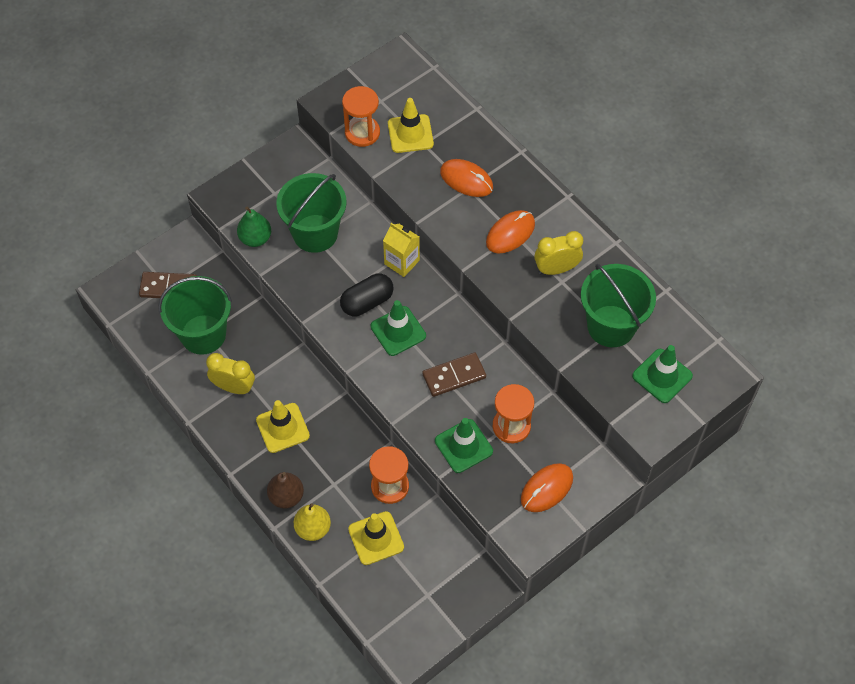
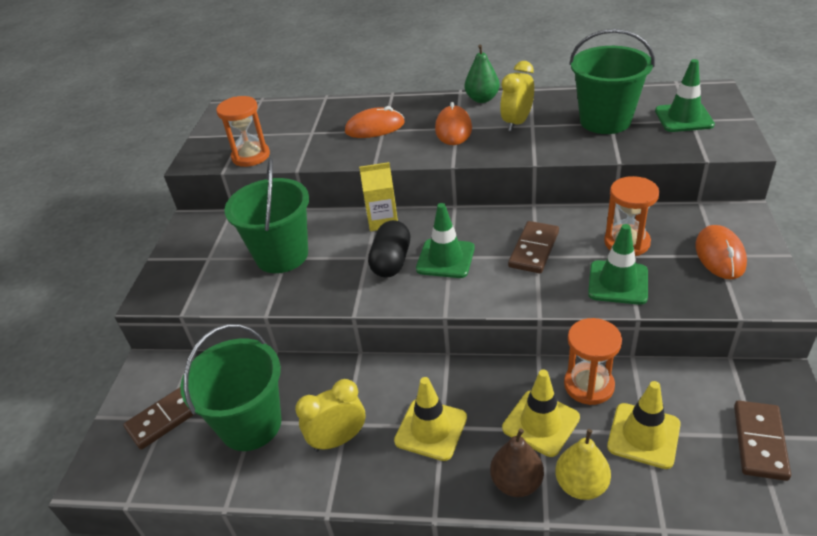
camera: 40 degrees left, 20 degrees down
(255, 238) = (228, 296): green pear -> green pear (482, 99)
(410, 134) = (293, 134): yellow traffic cone -> yellow traffic cone (541, 423)
(424, 599) = (759, 442): none -> brown domino

